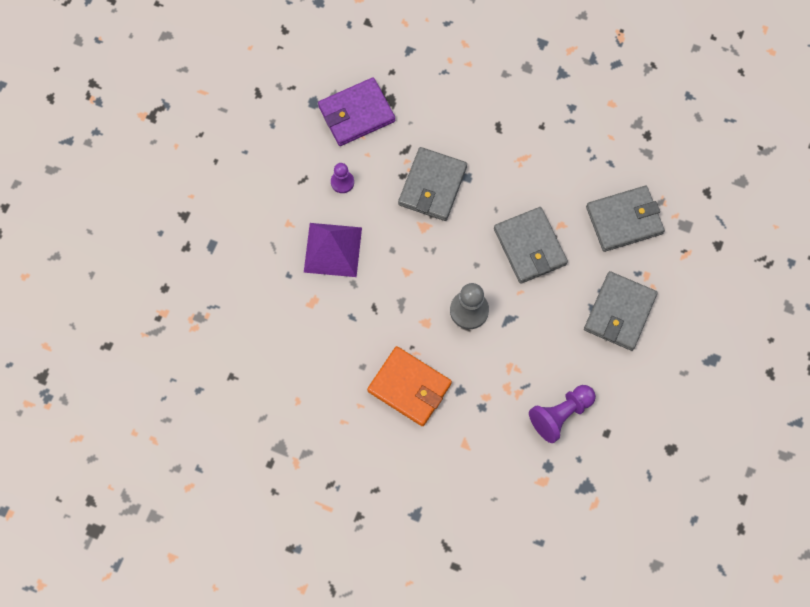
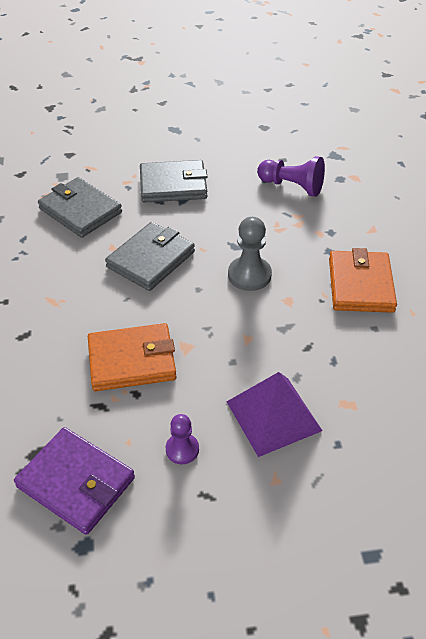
camera: 120 degrees left, 25 degrees down
(432, 186) = (132, 360): grey wallet -> orange wallet

